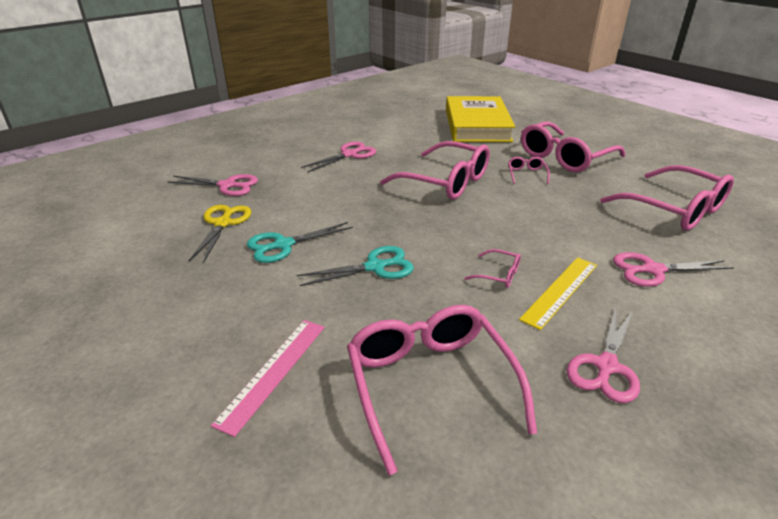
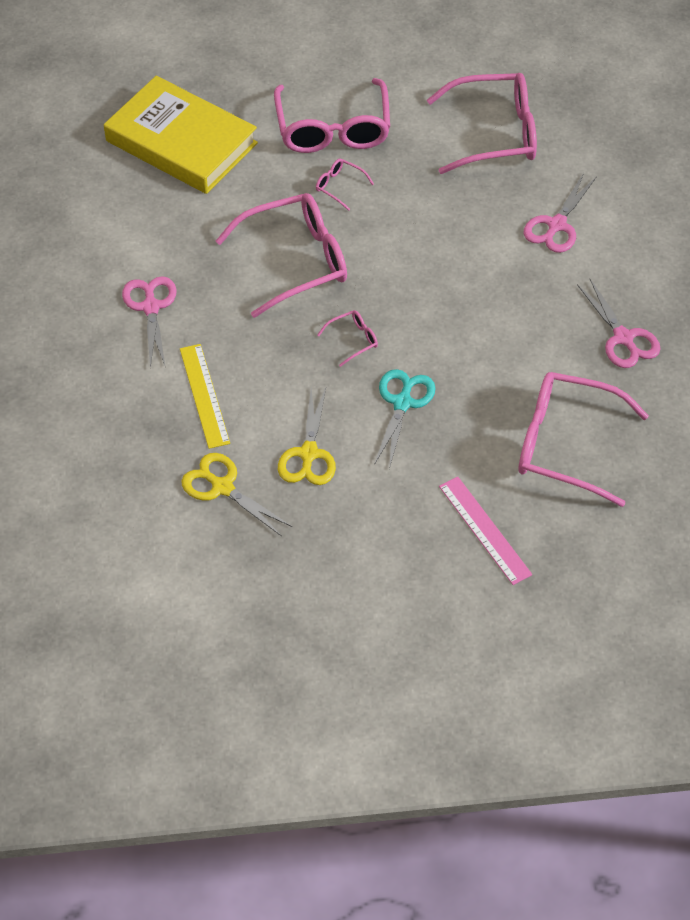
camera: 55 degrees left, 20 degrees up
(227, 185) = (131, 454): pink scissors -> none
(283, 245) = (308, 454): turquoise scissors -> yellow scissors
(498, 275) = (482, 326): pink glasses -> pink glasses (353, 340)
(560, 291) = (533, 303): yellow ruler -> yellow ruler (204, 395)

